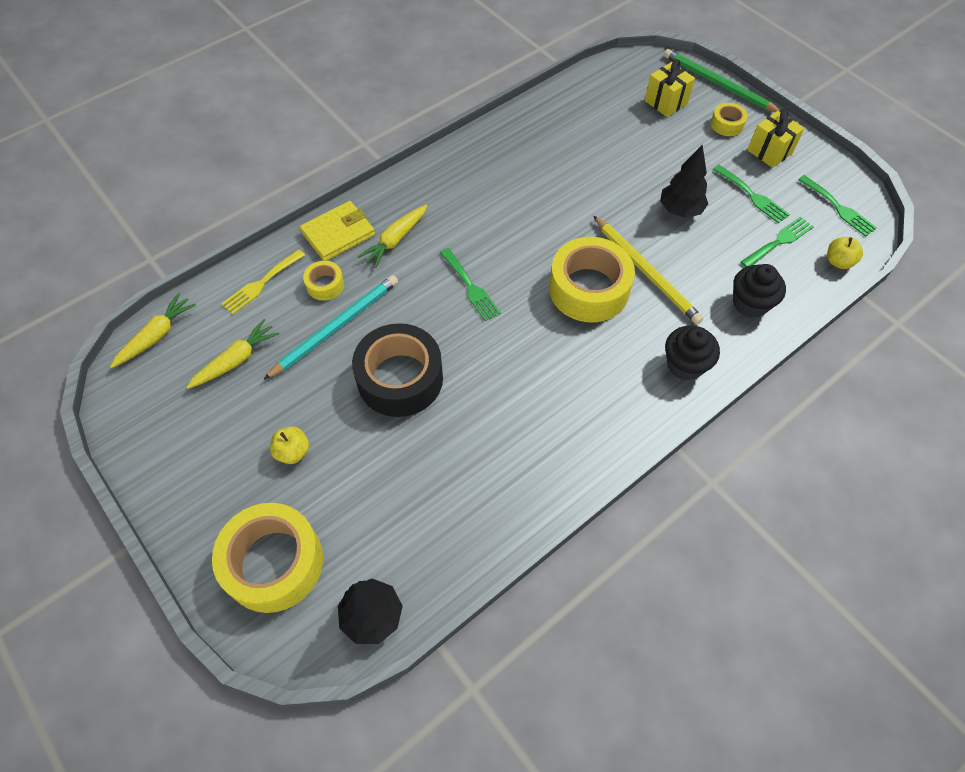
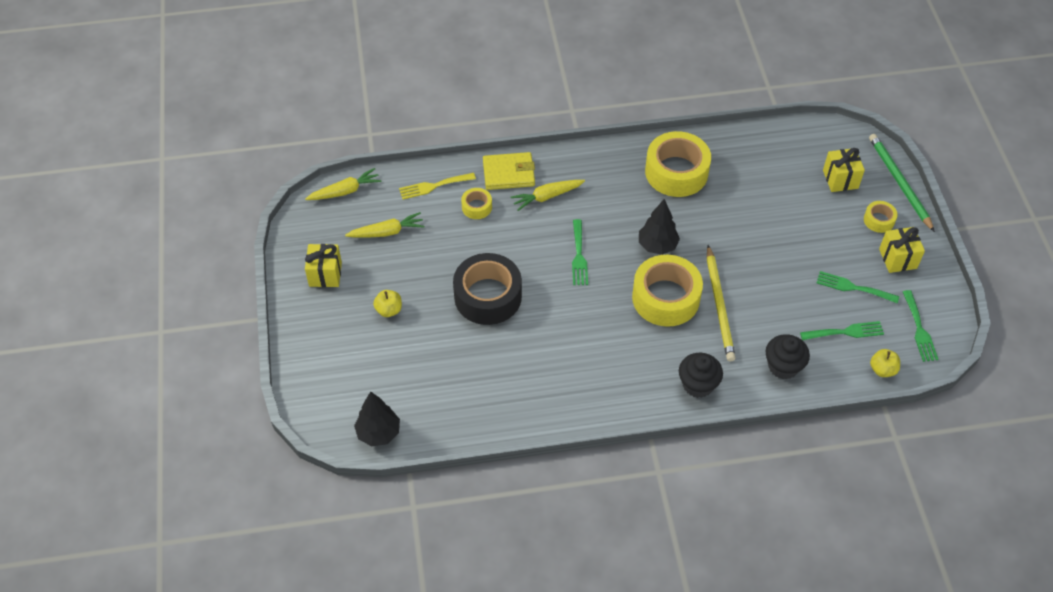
camera: 30 degrees right, 5 degrees down
(187, 447) = (325, 274): none -> yellow gift
(274, 563) = (338, 372): yellow tape -> yellow tape (676, 172)
(336, 327) = (466, 240): turquoise pencil -> none
(680, 210) = (783, 272): black tree -> black tree (657, 246)
(752, 196) = (853, 287): green fork -> green fork turned 120 degrees clockwise

